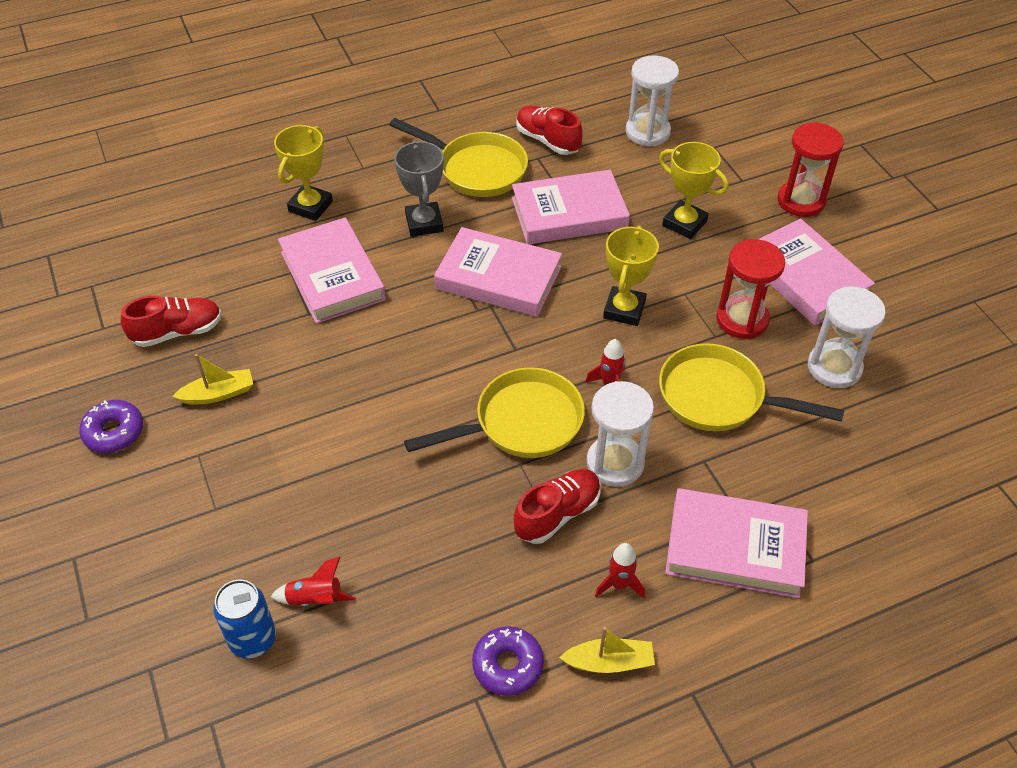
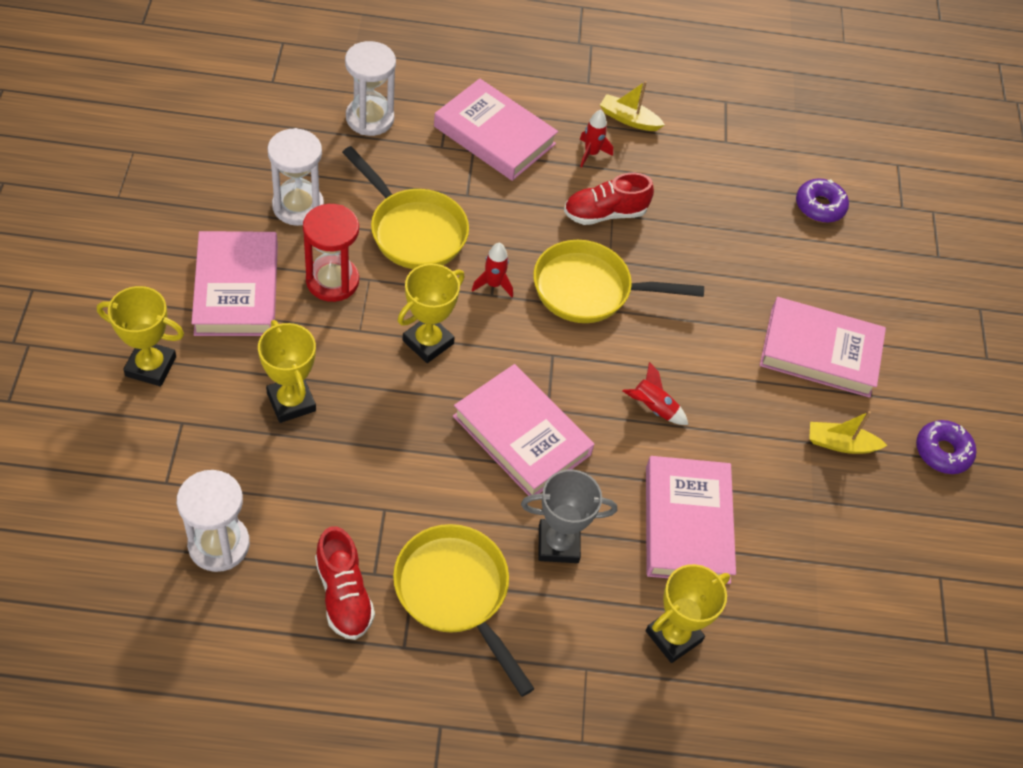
camera: 160 degrees left, 5 degrees up
(177, 332) = (865, 533): red shoe -> none
(253, 639) = (862, 240): blue can -> none
(315, 599) = (810, 244): red rocket -> red rocket (653, 408)
(424, 223) = (558, 544): grey trophy -> grey trophy turned 75 degrees clockwise
(508, 665) = (695, 147): purple donut -> purple donut (820, 206)
(569, 213) = (397, 475): pink book -> pink book (820, 352)
(615, 463) = (536, 225): white hourglass -> white hourglass (370, 118)
(801, 201) = (151, 366): red hourglass -> yellow trophy

